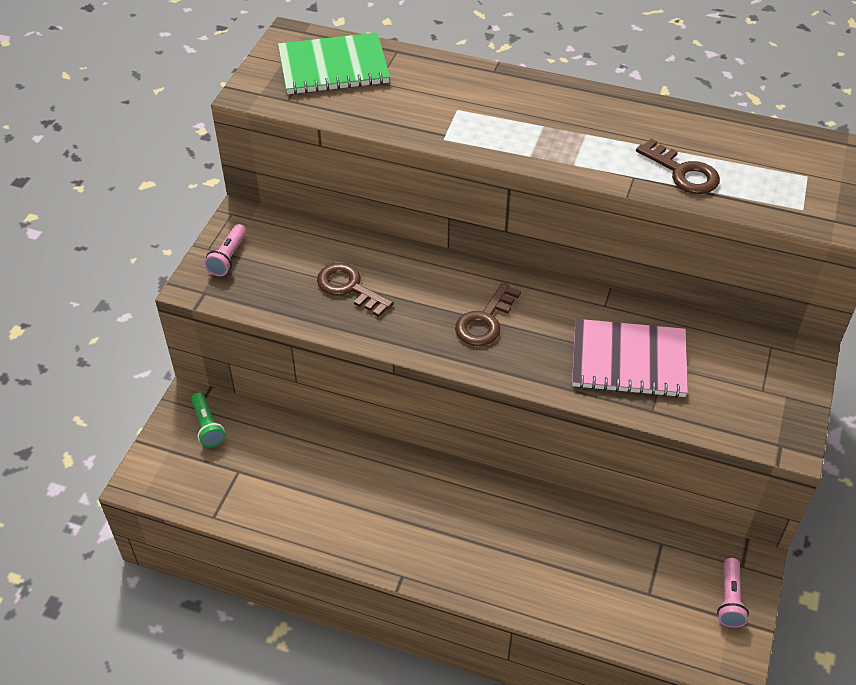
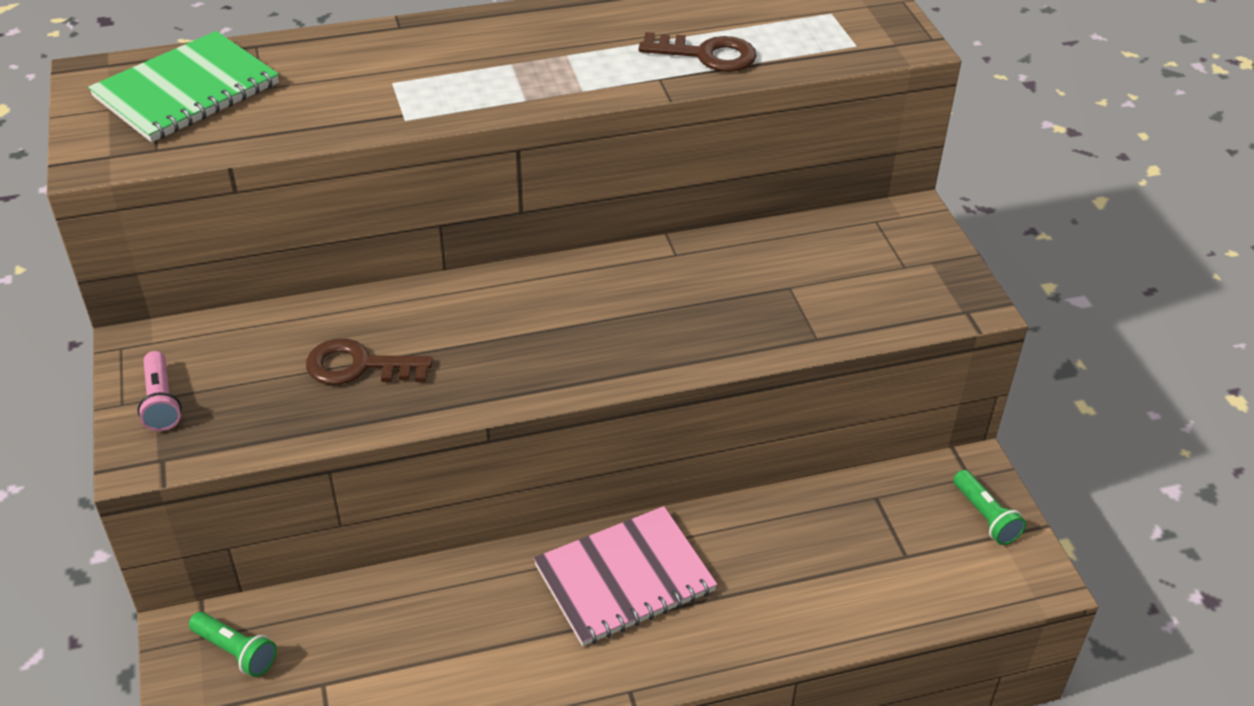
camera: 35 degrees left, 5 degrees down
(485, 321) = (557, 329): brown key -> none
(628, 360) = (749, 299): pink notebook -> pink notebook (624, 578)
(730, 599) = (985, 517): pink flashlight -> green flashlight

